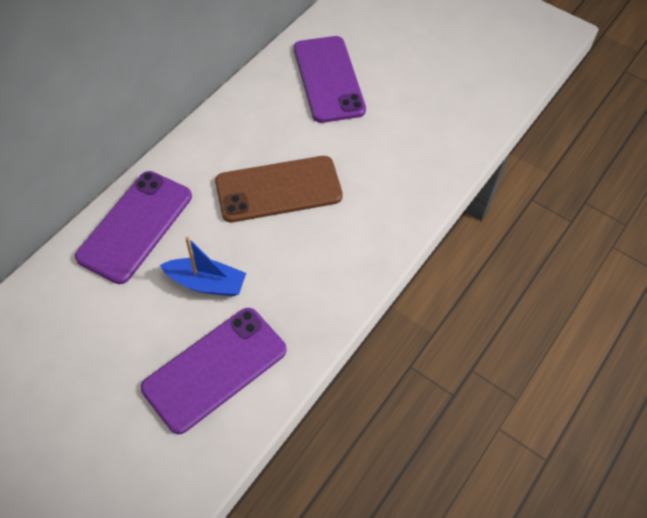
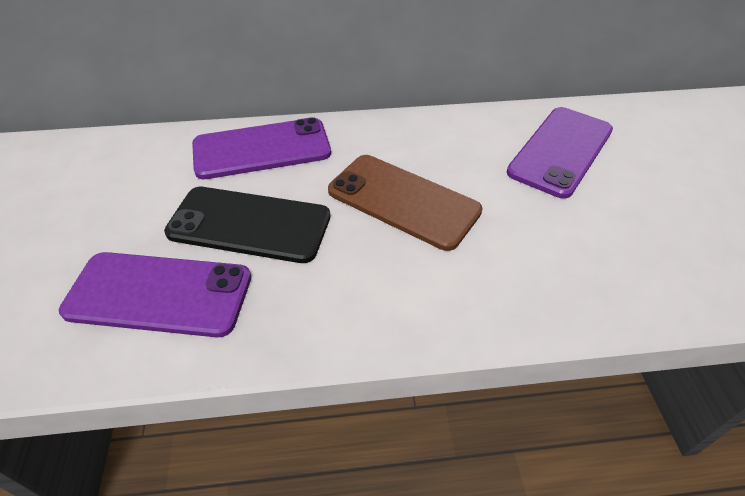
camera: 50 degrees right, 10 degrees down
(206, 283) = (249, 224): blue boat -> black phone

